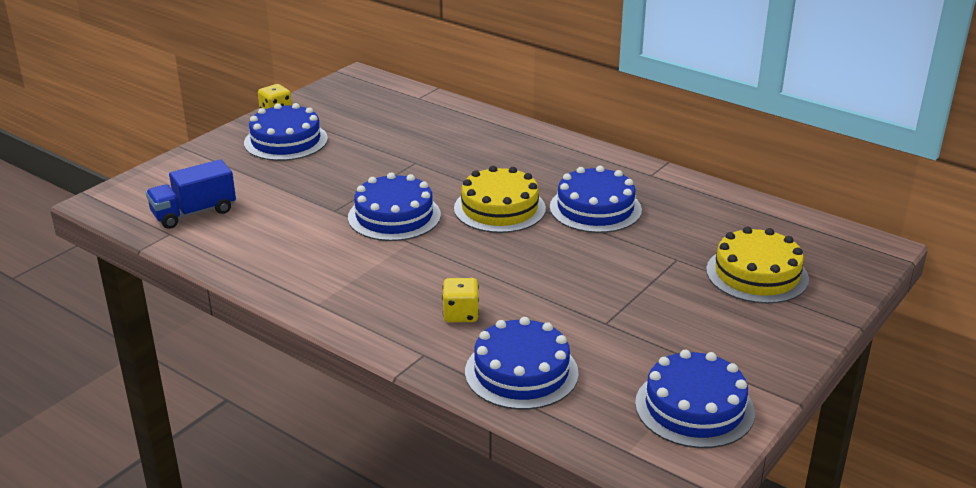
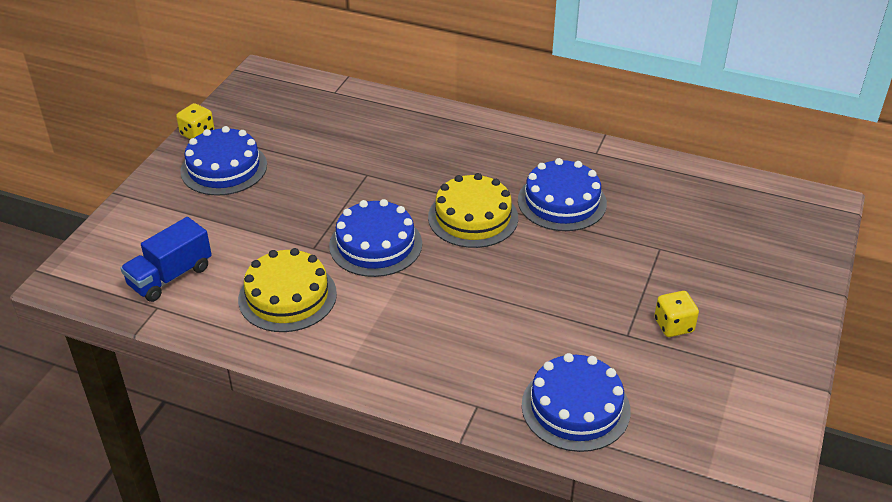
camera: 15 degrees left, 10 degrees up
(461, 314) = (491, 351): yellow dice -> yellow dice (673, 325)
(694, 408) = (743, 415): blue cake -> none
(757, 274) = (736, 253): yellow cake -> yellow cake (287, 296)

